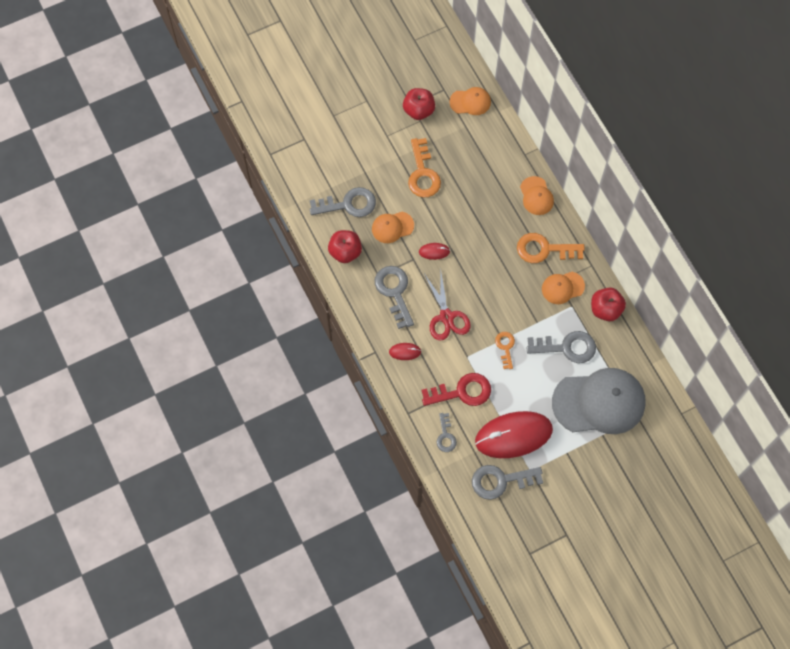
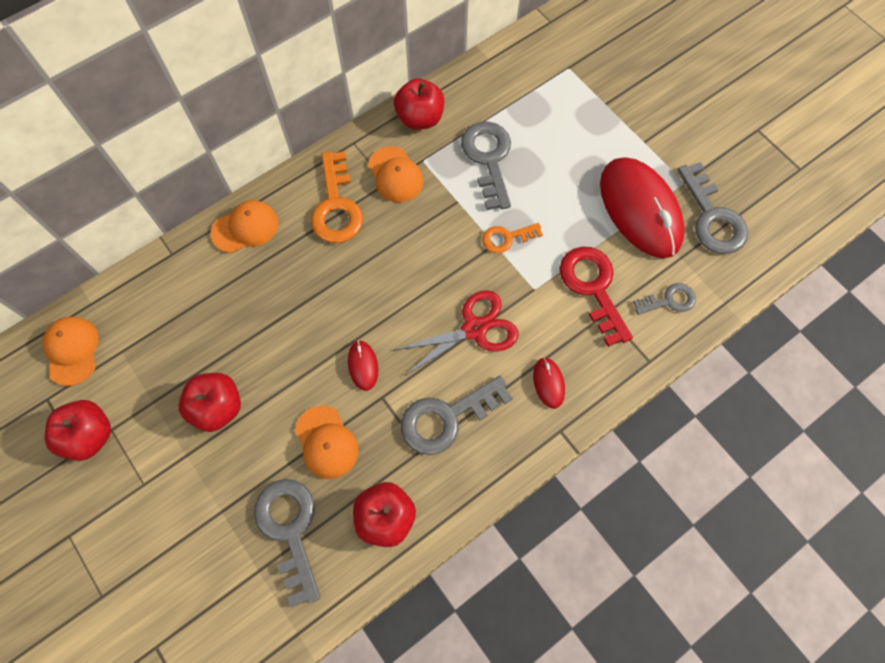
camera: 100 degrees left, 0 degrees up
(423, 174) = (217, 407): orange key -> red apple
(599, 402) = (560, 112): grey cap -> none

